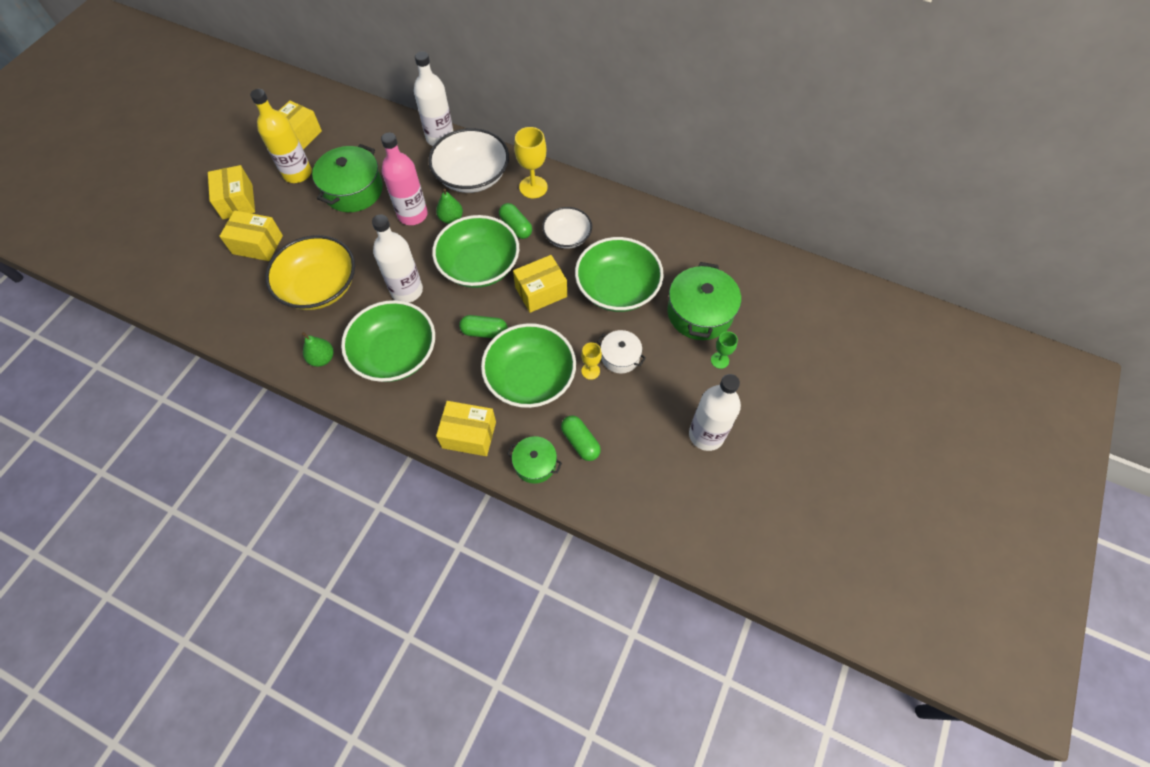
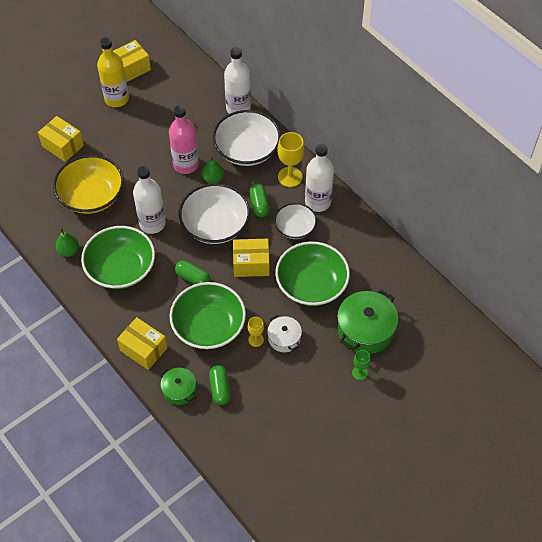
camera: 25 degrees right, 5 degrees down
(237, 201) = (63, 106): yellow box -> none
(353, 190) = (151, 128): green pot -> none
(479, 266) = (215, 225): green bowl -> white bowl
(706, 435) = (316, 423): white bottle -> white bottle (318, 202)

